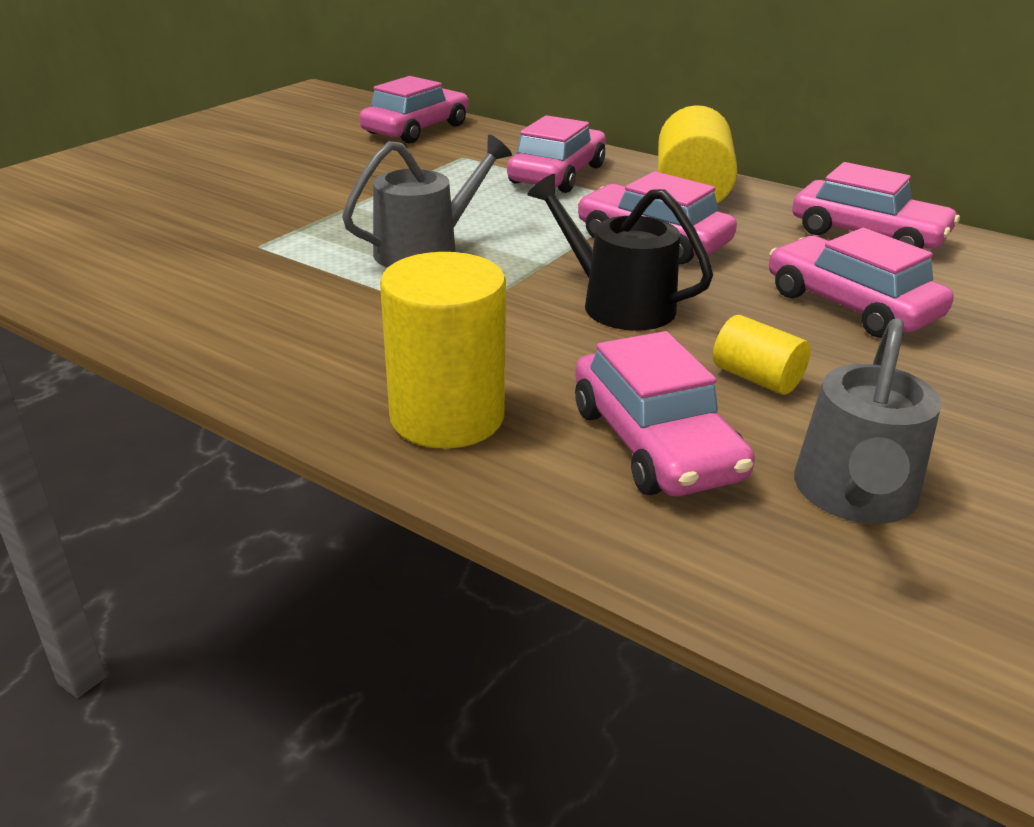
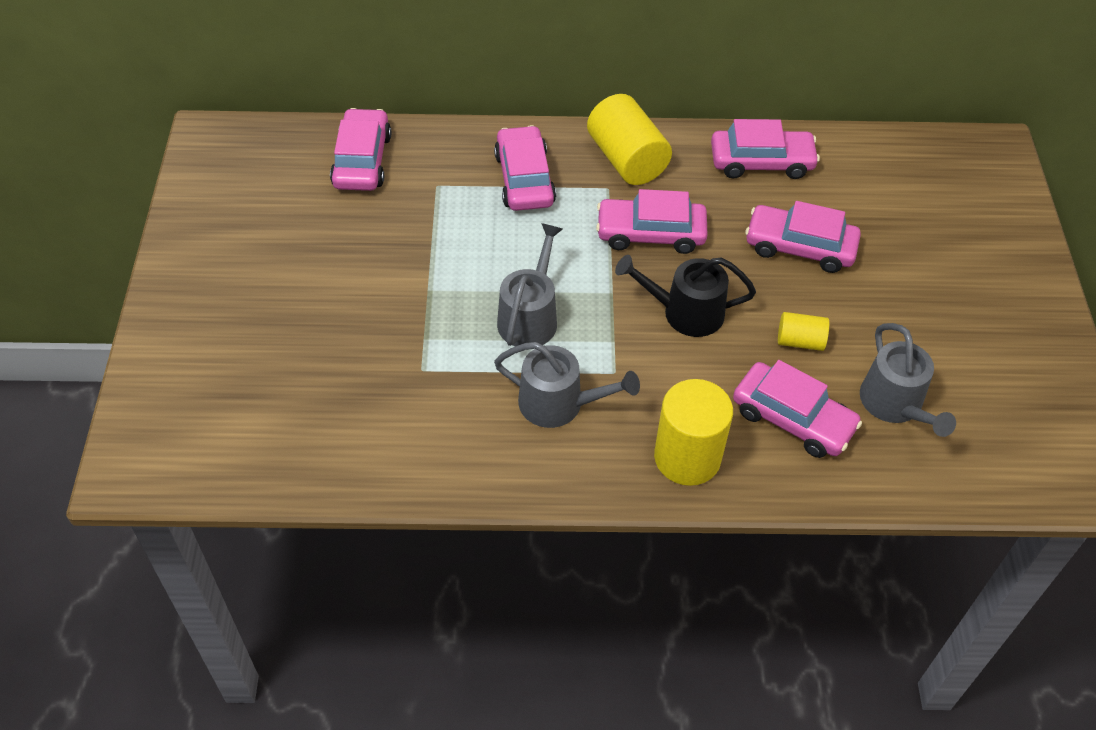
camera: 35 degrees left, 20 degrees up
(357, 315) = (559, 404): none -> grey watering can

